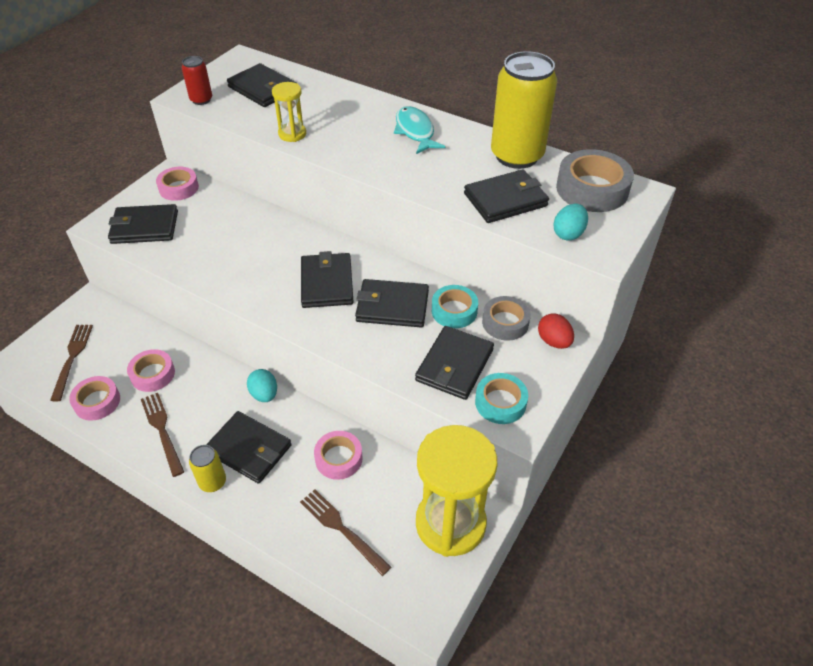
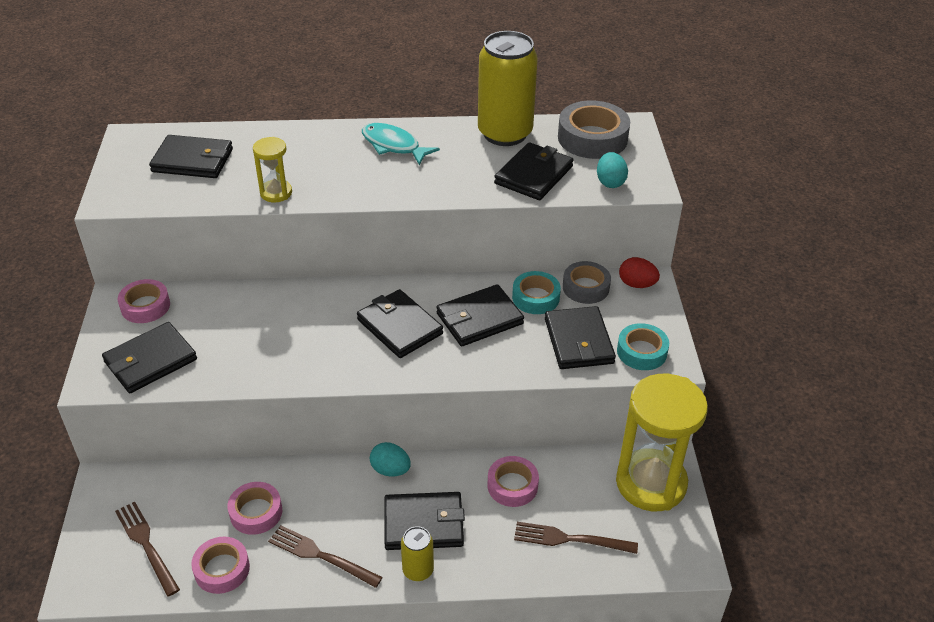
camera: 35 degrees left, 5 degrees down
(201, 100) = (136, 196): red can -> none

